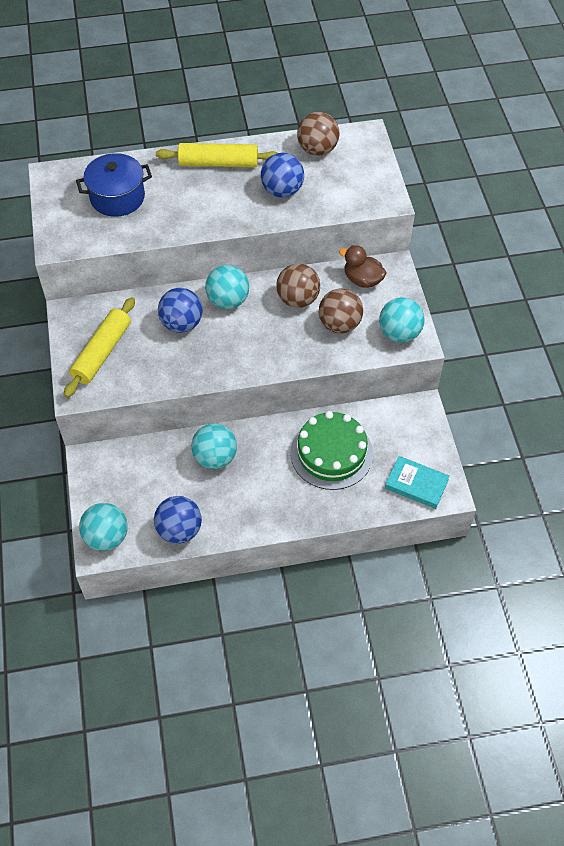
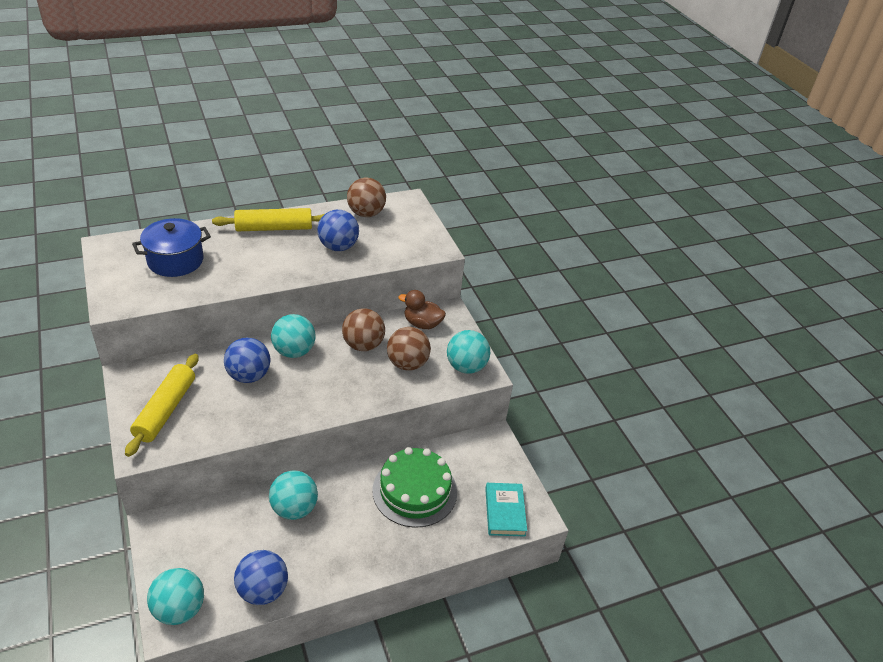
camera: 15 degrees left, 15 degrees down
(416, 484) = (505, 511): turquoise book -> turquoise book turned 75 degrees clockwise

